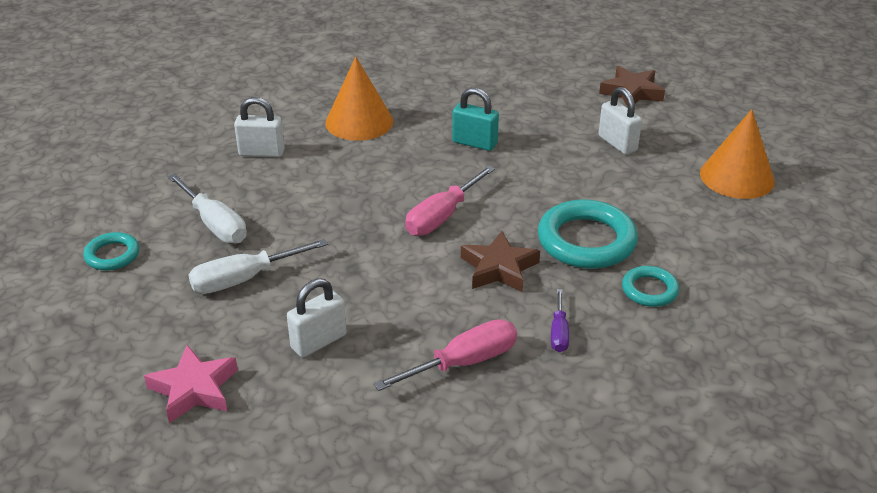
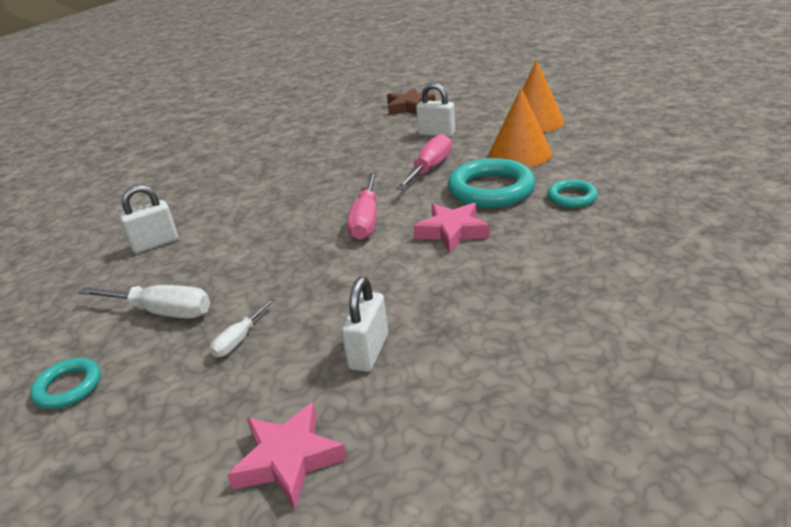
camera: 30 degrees left, 5 degrees down
(244, 279) = (239, 339): white screwdriver -> white screwdriver, size x0.58
(359, 122) = (224, 192): orange cone -> orange cone (520, 154)
(463, 363) = (510, 303): pink screwdriver -> pink screwdriver (430, 168)
(474, 143) = (335, 170): turquoise padlock -> none
(499, 268) = (452, 231): brown star -> pink star
(559, 332) = (550, 249): purple screwdriver -> none

